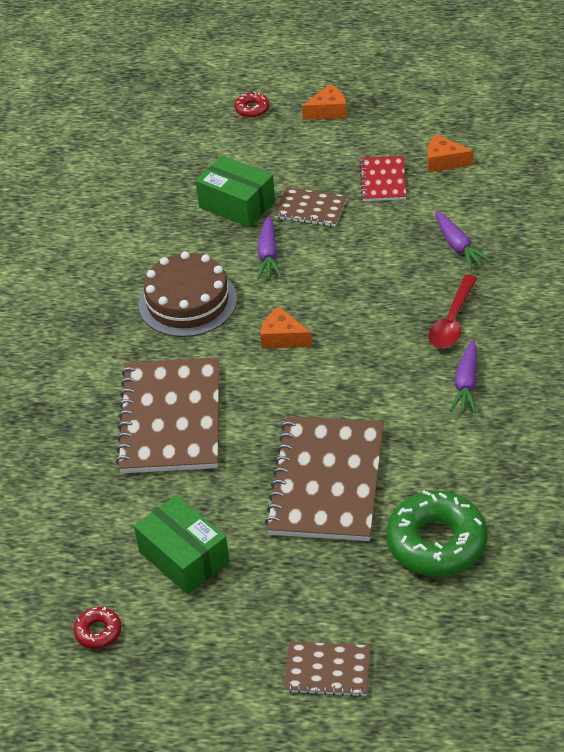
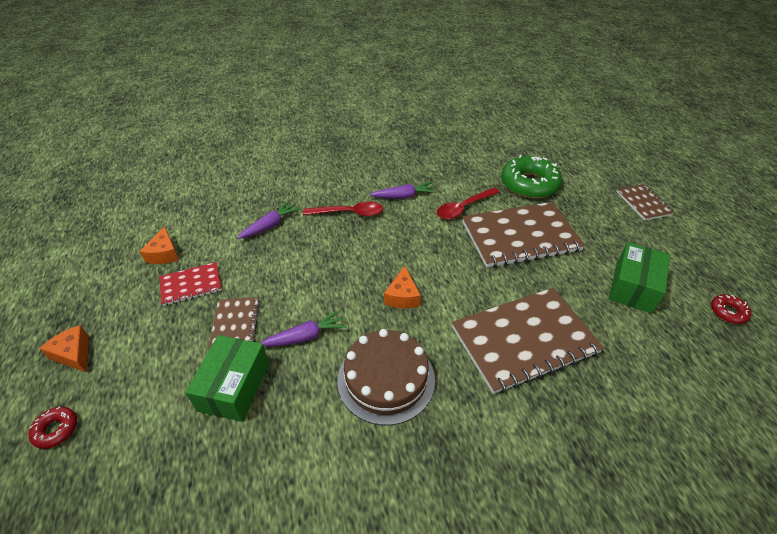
camera: 115 degrees left, 0 degrees up
(412, 441) = (463, 208): none -> red spoon

